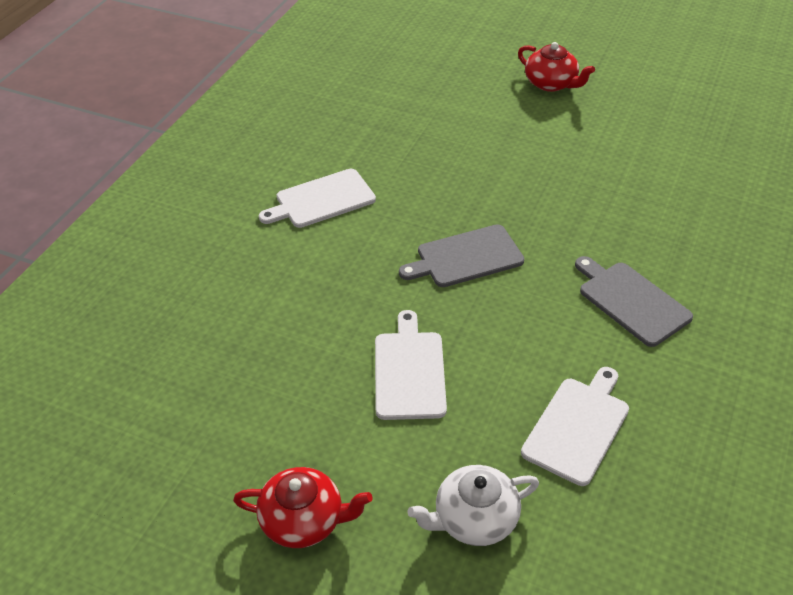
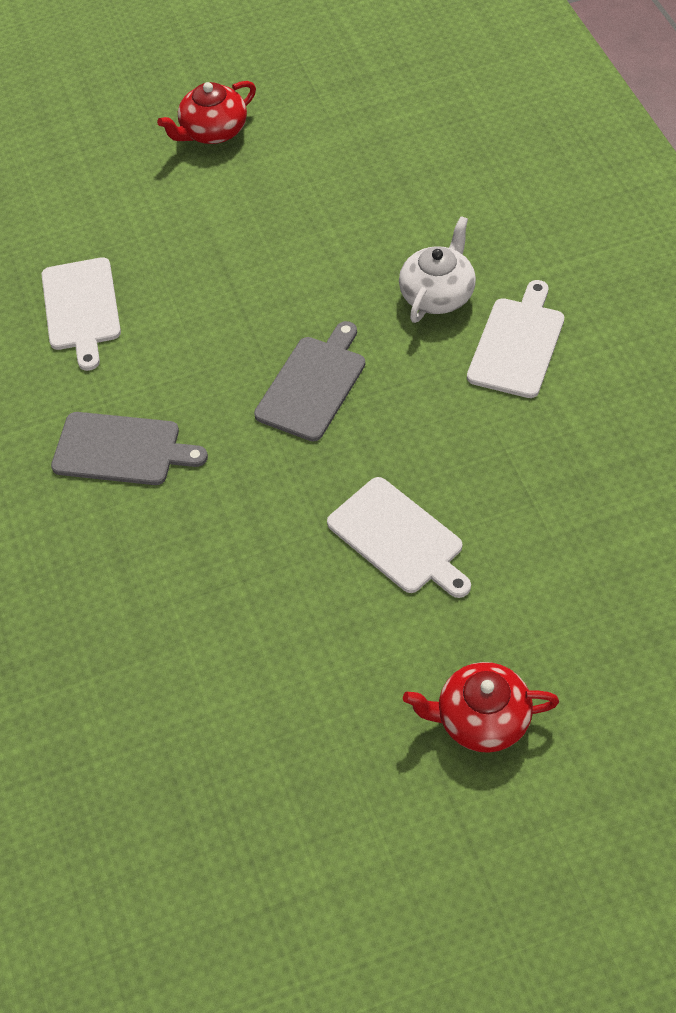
camera: 140 degrees right, 10 degrees up
(409, 371) = (250, 258): white cutting board -> white cutting board (399, 539)
(474, 519) = (103, 204): white teapot -> white teapot (438, 294)

